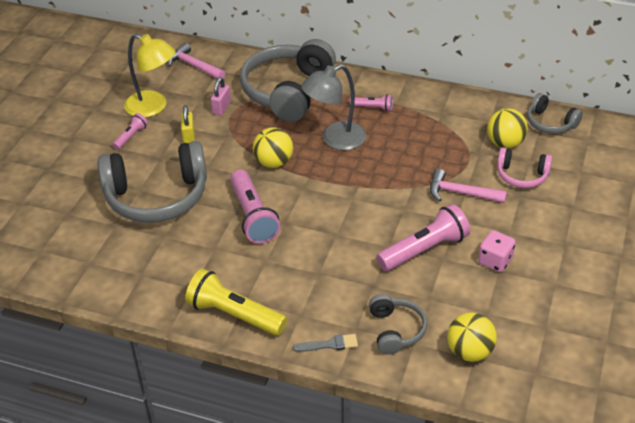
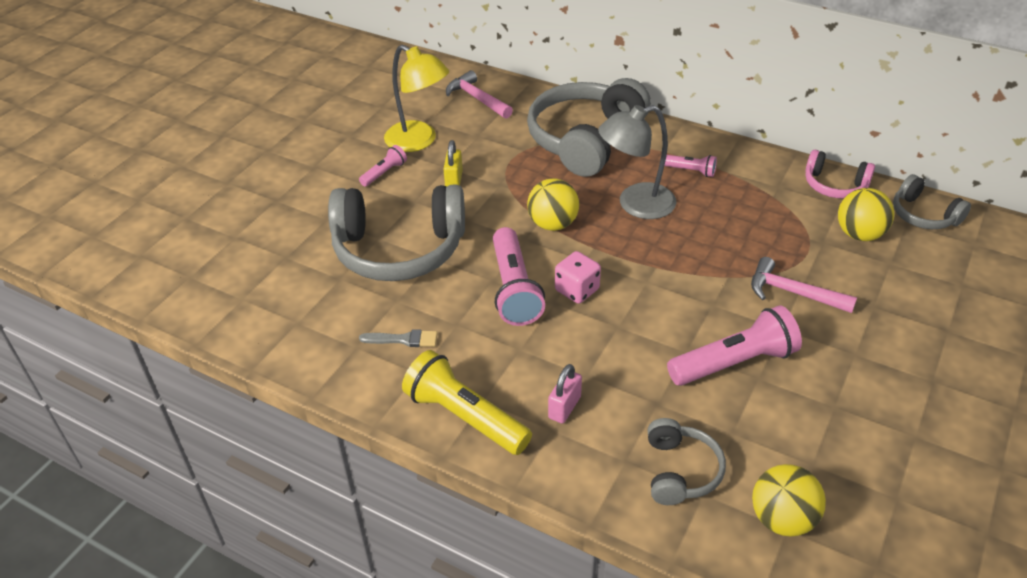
camera: 10 degrees right, 0 degrees up
(221, 108) = (500, 150): pink padlock -> pink padlock (564, 407)
(329, 344) = (585, 478): grey brush -> grey brush (403, 339)
(495, 261) = (831, 391): pink dice -> pink dice (577, 290)
(522, 175) = (879, 279): pink headphones -> pink headphones (834, 185)

